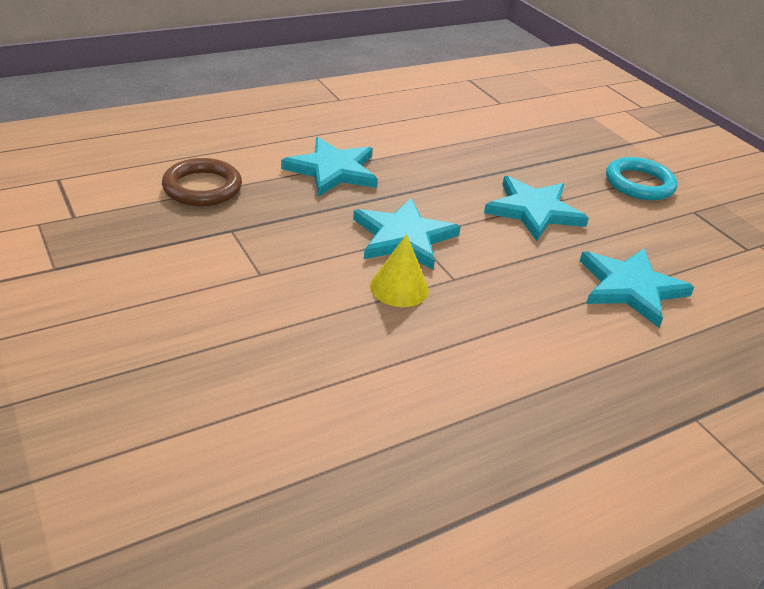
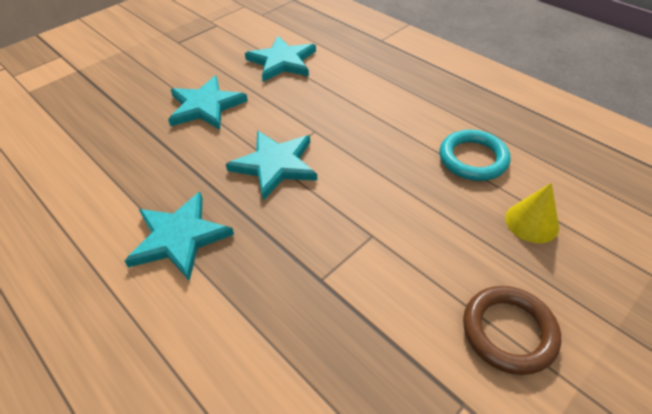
camera: 100 degrees left, 10 degrees up
(202, 187) = (254, 338): brown ring -> brown ring (508, 331)
(399, 288) = (341, 154): yellow cone -> yellow cone (531, 222)
(639, 183) = (146, 64): turquoise ring -> turquoise ring (473, 159)

